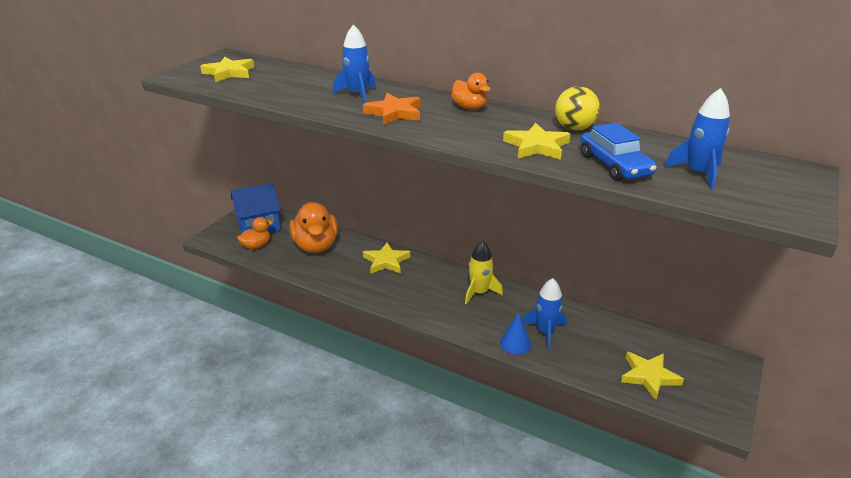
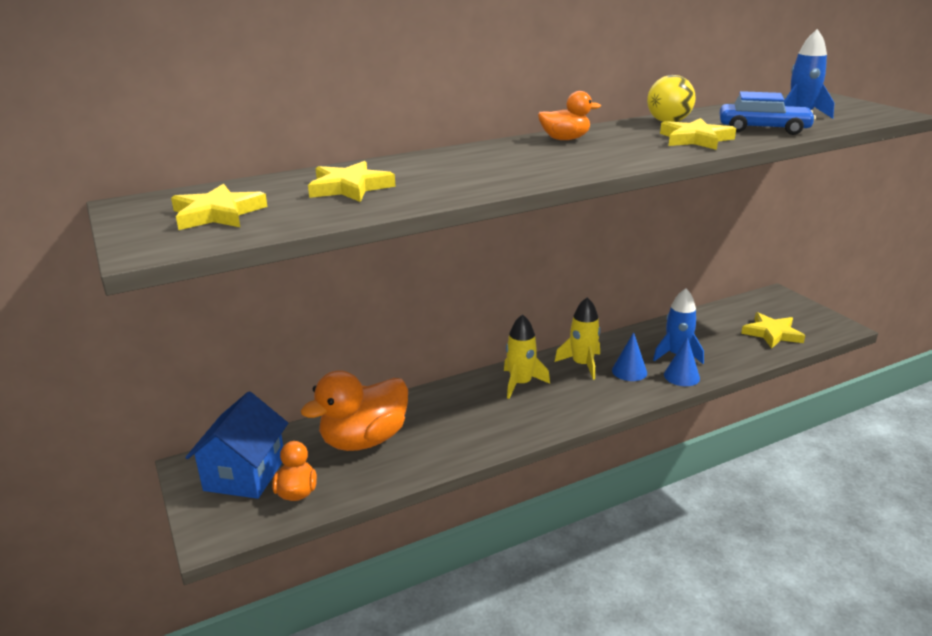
camera: 55 degrees left, 5 degrees down
(316, 246) = (364, 440): orange duck -> orange duck turned 120 degrees clockwise
(357, 95) = (446, 169): blue rocket -> none
(386, 261) = (462, 400): yellow star -> yellow star (350, 187)
(394, 113) = (533, 165): orange star -> none
(427, 276) = (521, 383): none -> yellow rocket
(494, 316) = (629, 371): none -> blue cone

